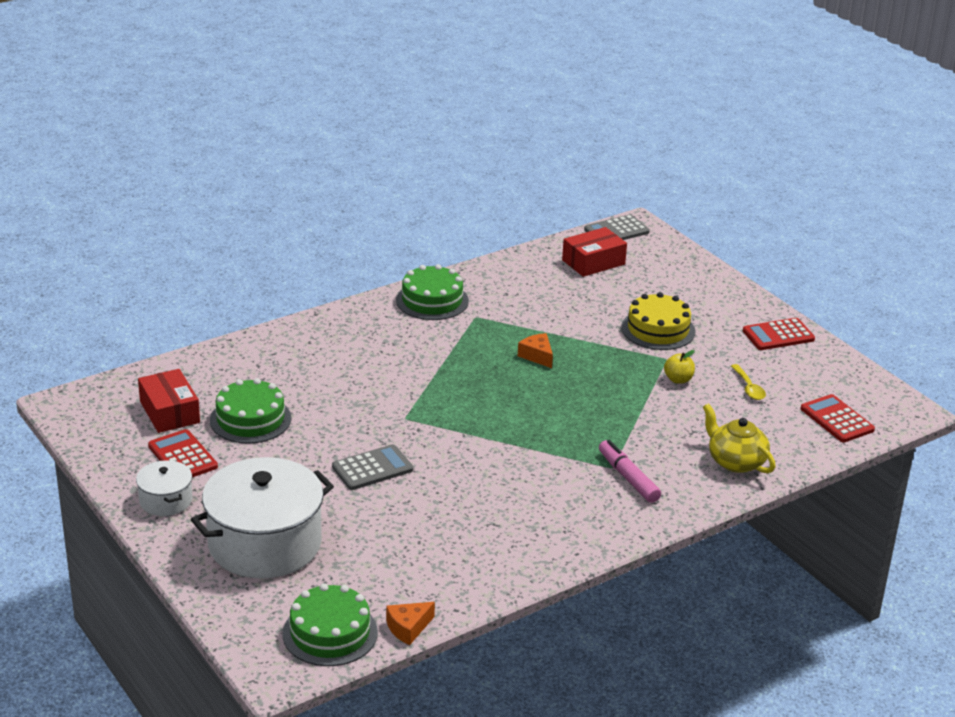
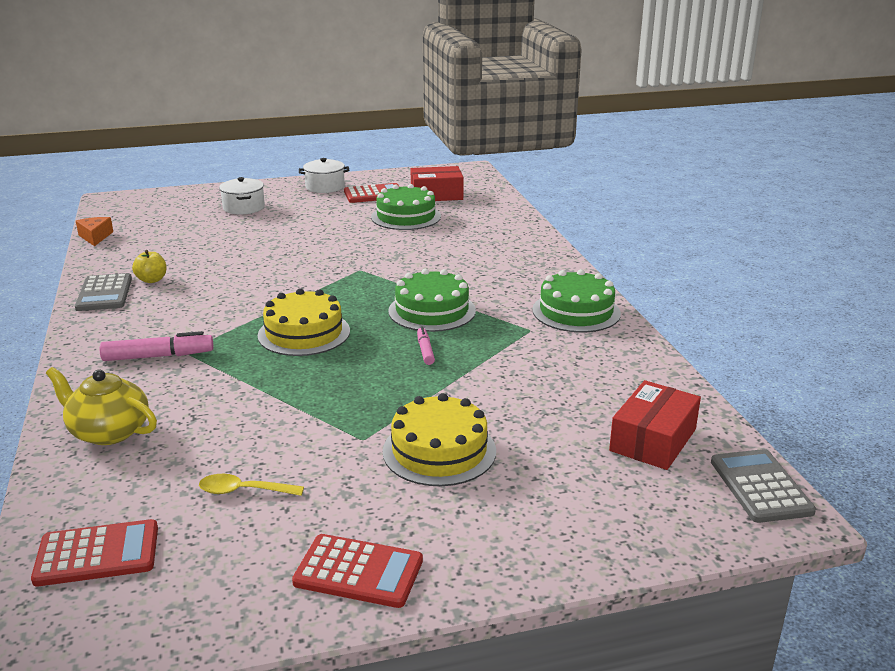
camera: 110 degrees right, 5 degrees down
(265, 543) = (244, 207): white pot -> white pot, size x0.48
(330, 633) = (126, 215): green cake -> green cake (432, 311)
(372, 468) = (297, 248): grey calculator -> grey calculator (104, 293)
(537, 356) = (425, 350): orange cheese -> pink marker
(545, 417) = (304, 333): none -> yellow cake
(593, 262) = (653, 440): red box -> red box turned 45 degrees clockwise
(678, 379) = (308, 435): yellow apple -> yellow apple (152, 280)
(735, 461) = (108, 431): yellow teapot -> yellow teapot turned 135 degrees counterclockwise
(778, 335) = (358, 572): red calculator -> red calculator turned 105 degrees clockwise

